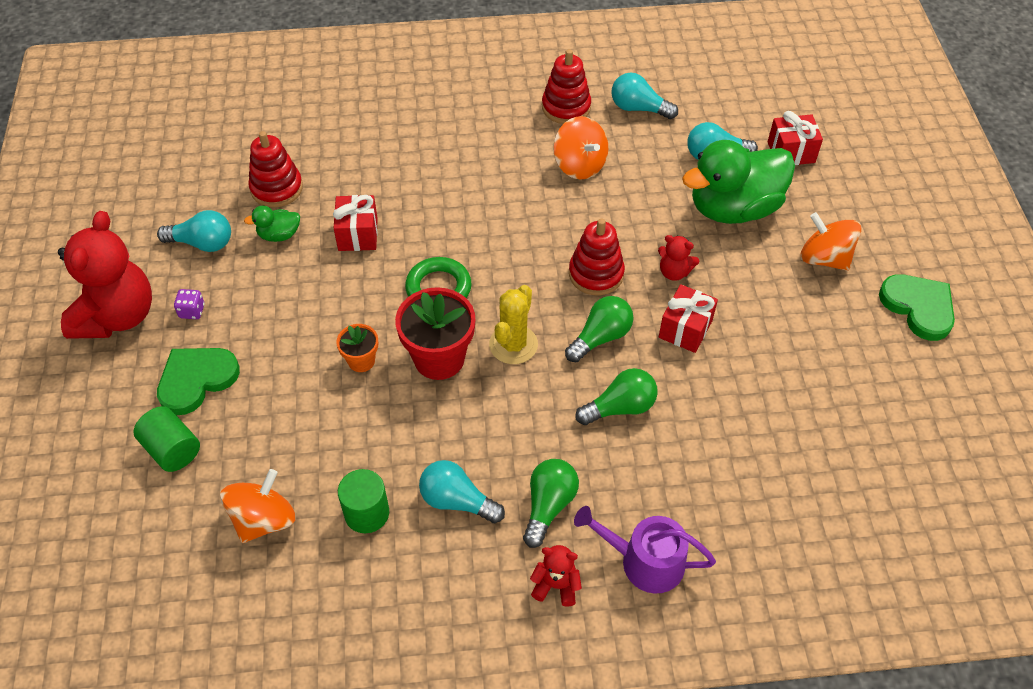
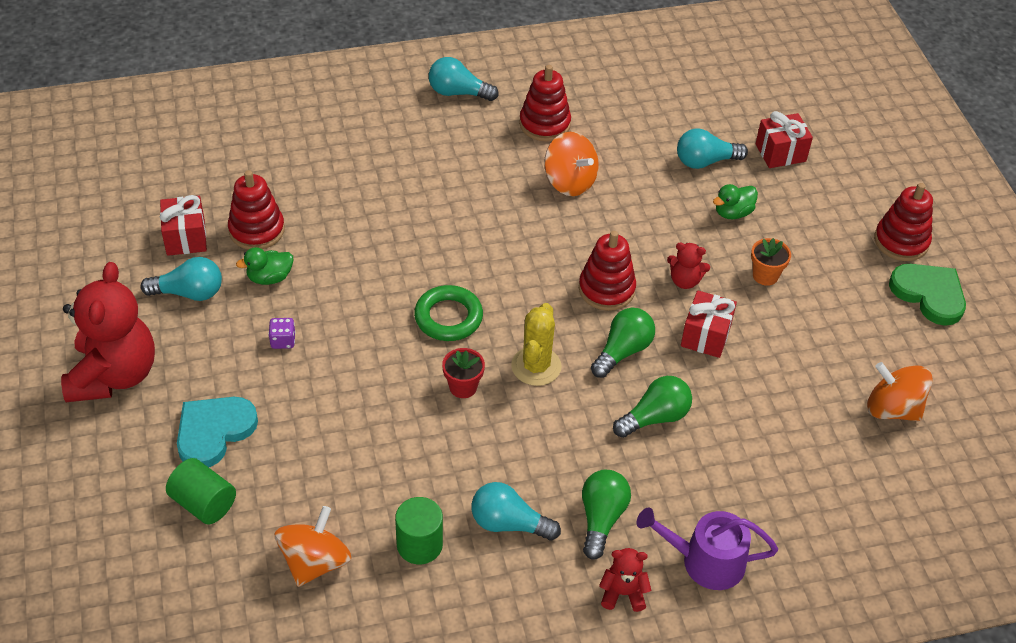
camera: 10 degrees left, 5 degrees down
(192, 311) = (193, 363): purple dice -> purple dice (283, 341)
(196, 380) = (214, 432): green heart -> turquoise heart
(358, 234) = (353, 270): red gift -> red gift (186, 238)
(361, 361) = (383, 396): orange flower pot -> orange flower pot (765, 275)
(439, 358) = (463, 387): red flower pot -> red flower pot, size x0.53
(638, 108) = (619, 120): turquoise light bulb -> turquoise light bulb (458, 93)
(733, 208) = (733, 213): green duck -> green duck, size x0.43
(824, 258) = (830, 255): orange spinning top -> orange spinning top (892, 409)
(898, 250) = (901, 241): none -> red stacking toy

